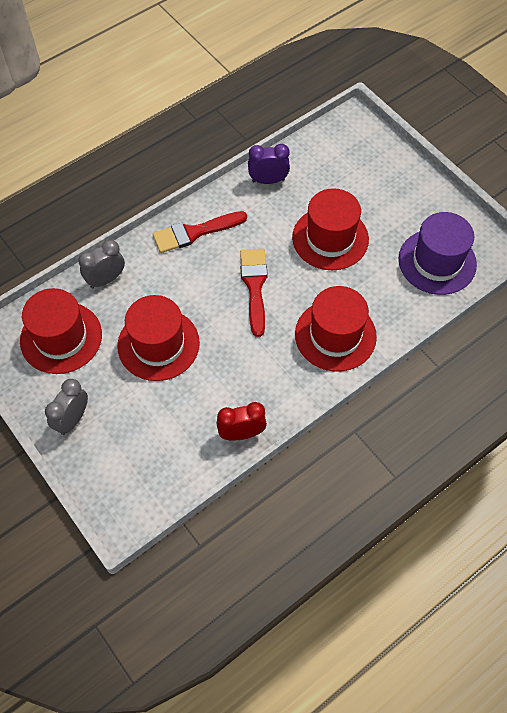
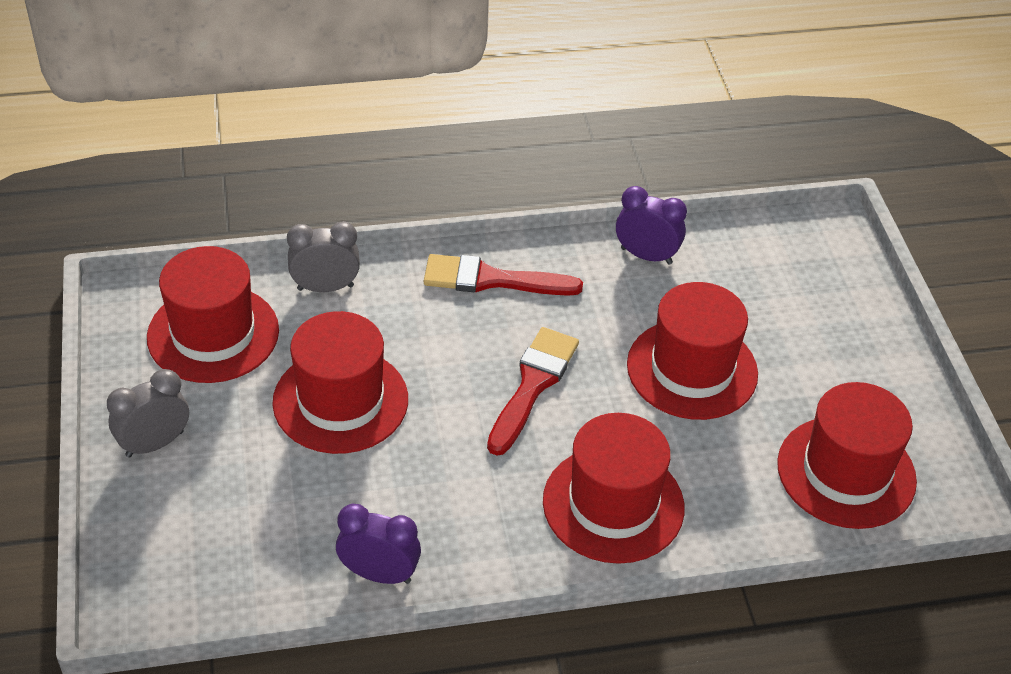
camera: 25 degrees right, 15 degrees down
(241, 433) = (379, 574): red clock -> purple clock
(437, 262) = (846, 472): purple hat -> red hat

